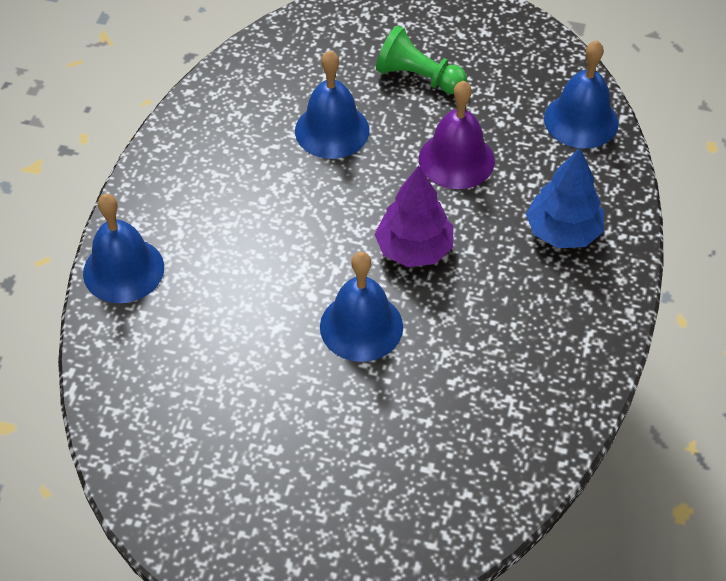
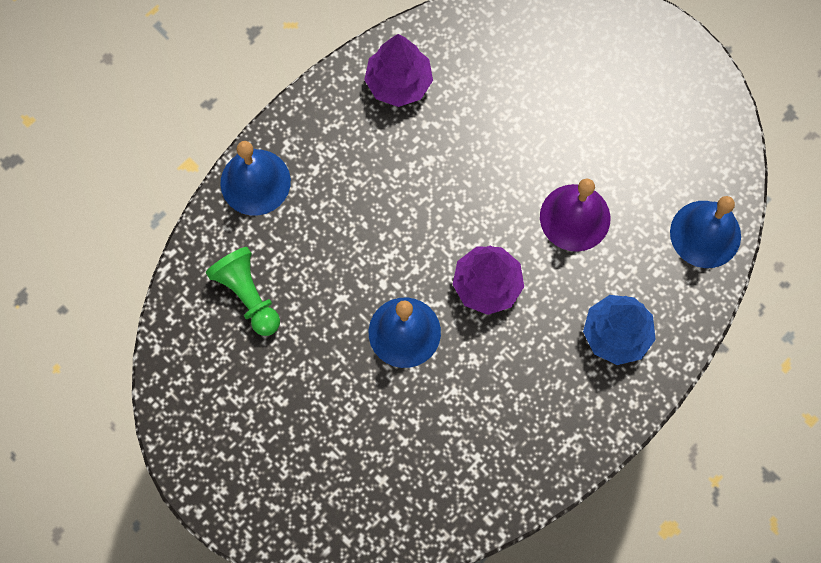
camera: 30 degrees right, 20 degrees up
(217, 129) = (399, 83): none -> purple tree
(332, 130) = (491, 133): blue bell -> none
(418, 77) = (595, 116): green pawn -> green pawn (248, 295)

